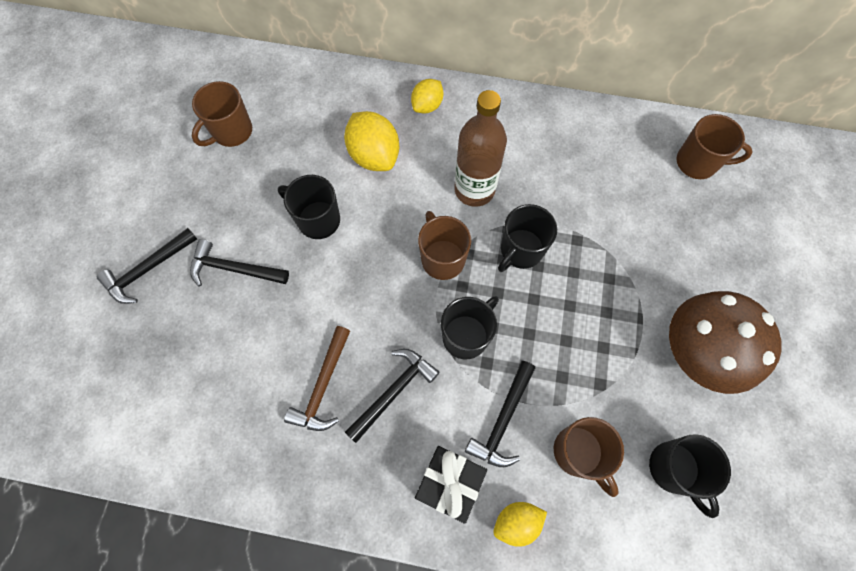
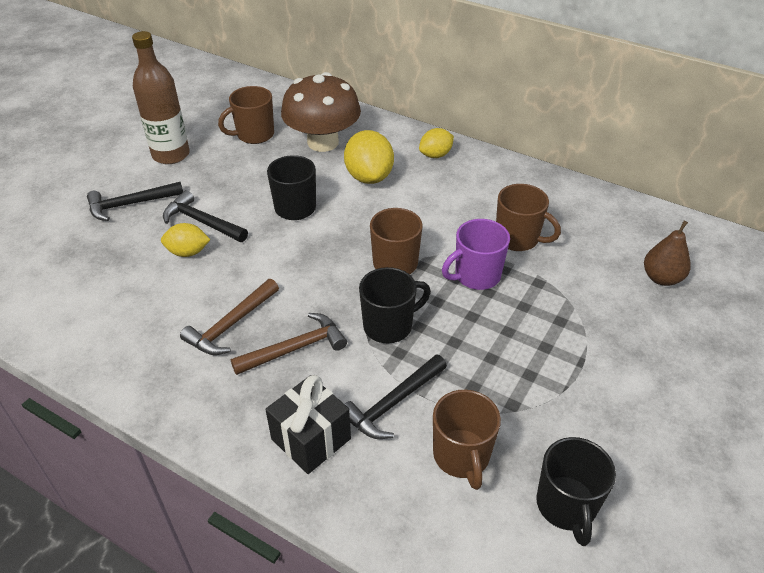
camera: 20 degrees right, 25 degrees down
(393, 391) = (295, 348): black hammer -> brown hammer
(474, 189) = (451, 221): brown bottle -> brown bottle (171, 155)
(516, 522) = (365, 496): yellow lemon -> yellow lemon (188, 252)
(520, 250) = (476, 276): black mug -> purple mug
(678, 200) = (661, 278): none -> brown pear
(697, 163) = (695, 255): brown mug -> brown mug (518, 239)
(698, 352) = (637, 409): brown mushroom -> brown mushroom (323, 142)

